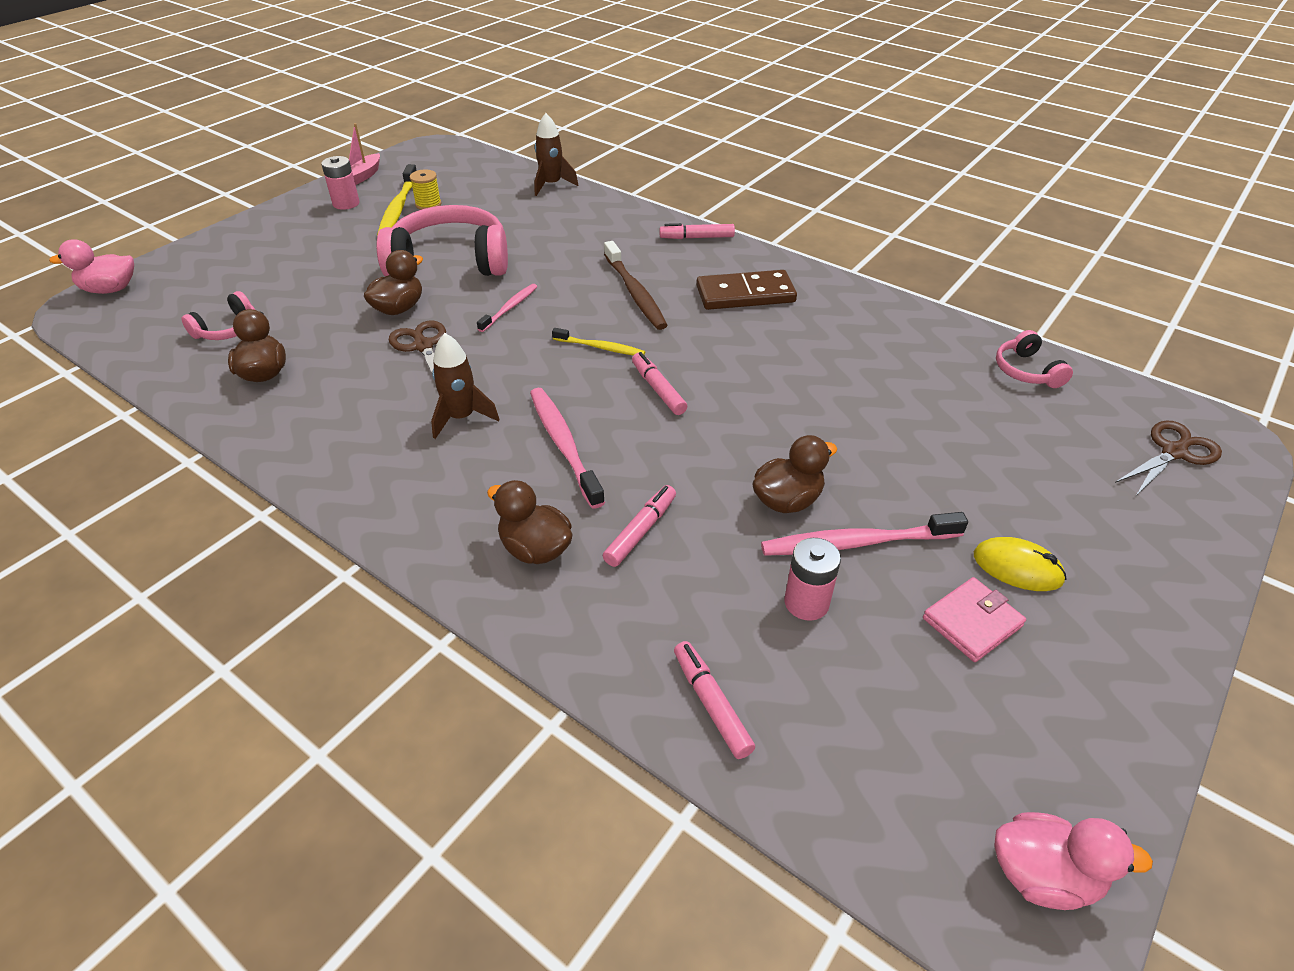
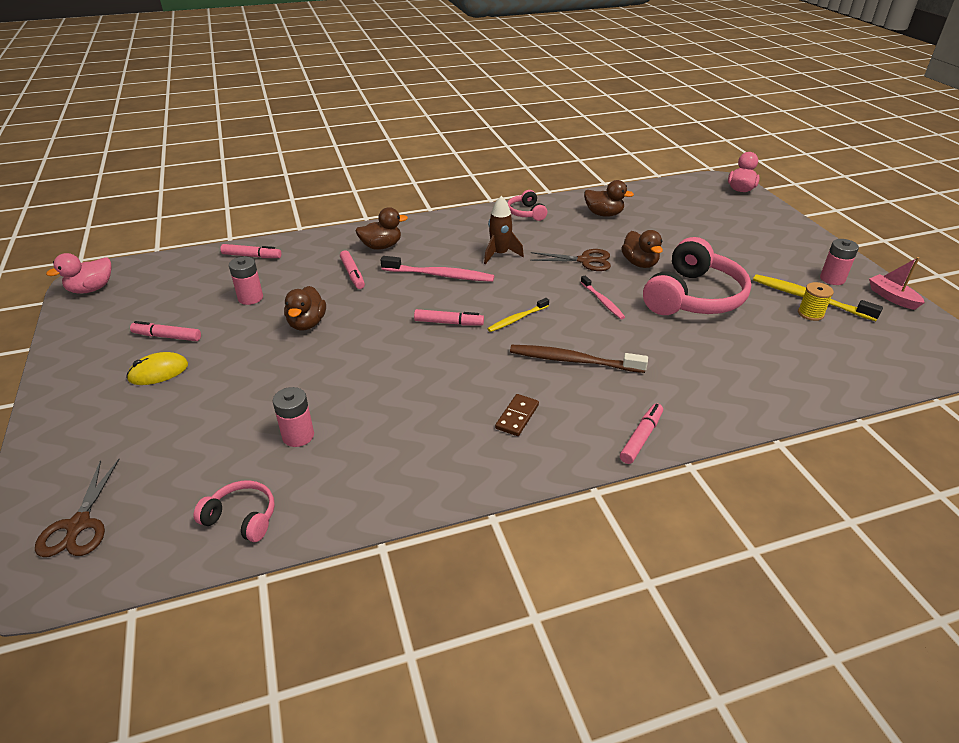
camera: 125 degrees right, 5 degrees down
(228, 329) = (662, 212): pink headphones -> pink headphones (526, 213)
(551, 185) = (823, 392): brown rocket -> none
(745, 294) = (517, 417): brown domino -> brown domino, size x0.56
(856, 543) = (252, 330): pink toothbrush -> none
(926, 394) = (298, 436): none -> pink battery
(972, 622) = (167, 336): pink wallet -> pink marker

